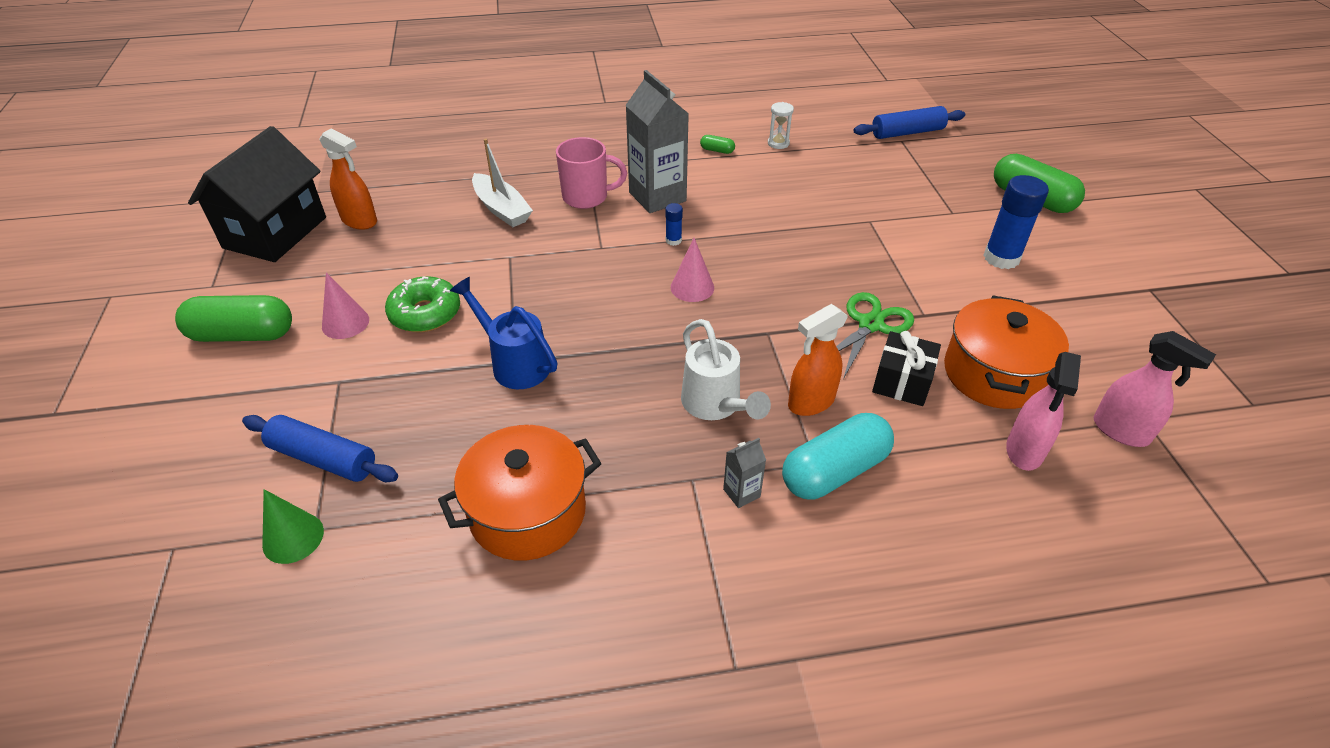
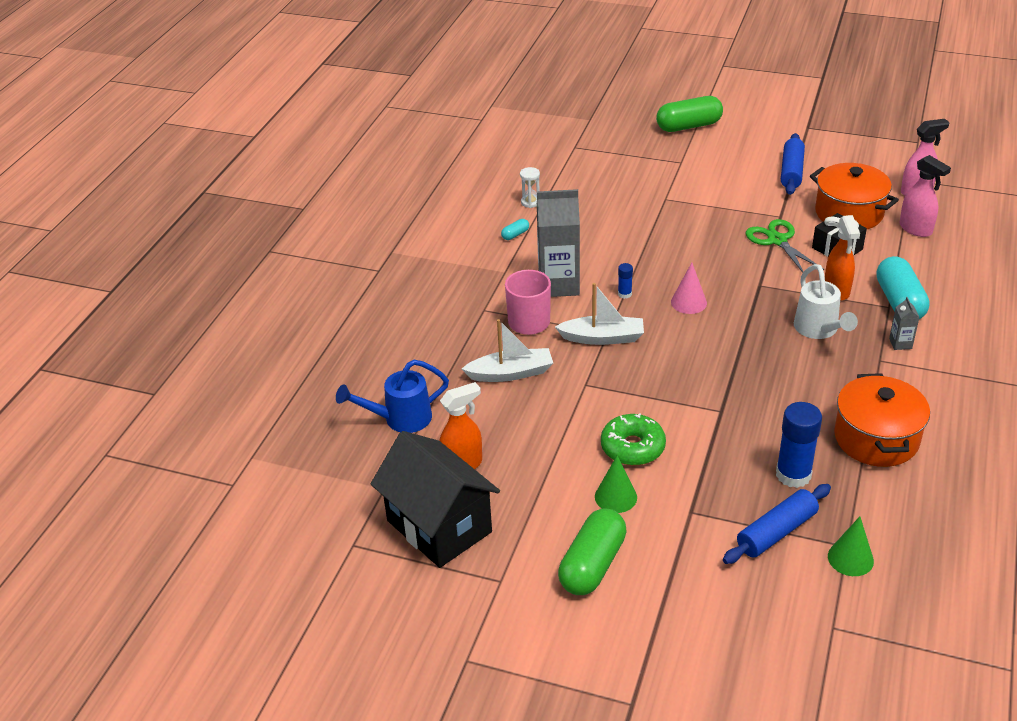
camera: 60 degrees left, 5 degrees down
(345, 323) = (615, 497): pink cone -> green cone
(514, 363) = (723, 411): blue watering can -> blue watering can (400, 419)
(590, 247) = (602, 338): none -> white boat
(715, 405) = (819, 330): white watering can -> white watering can turned 75 degrees clockwise
(717, 150) = (515, 235): green capsule -> turquoise capsule
(907, 132) = (566, 140): blue rolling pin -> blue rolling pin (791, 171)
(1001, 258) = (743, 164): blue glue stick -> blue glue stick (793, 475)

